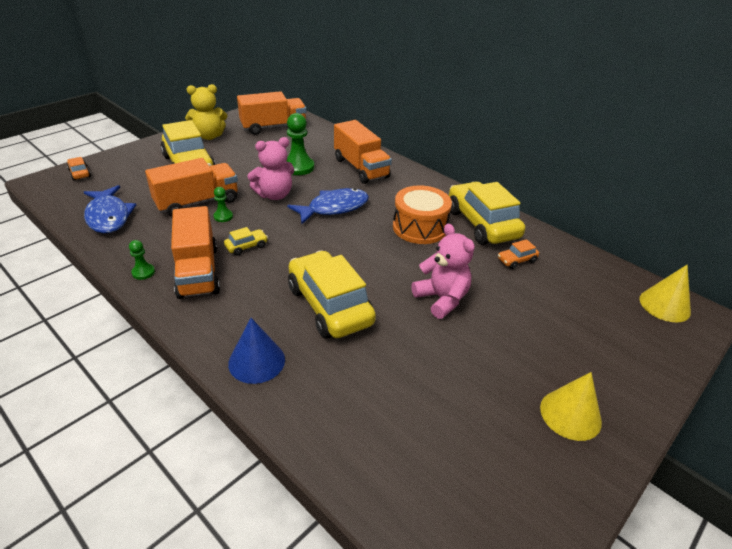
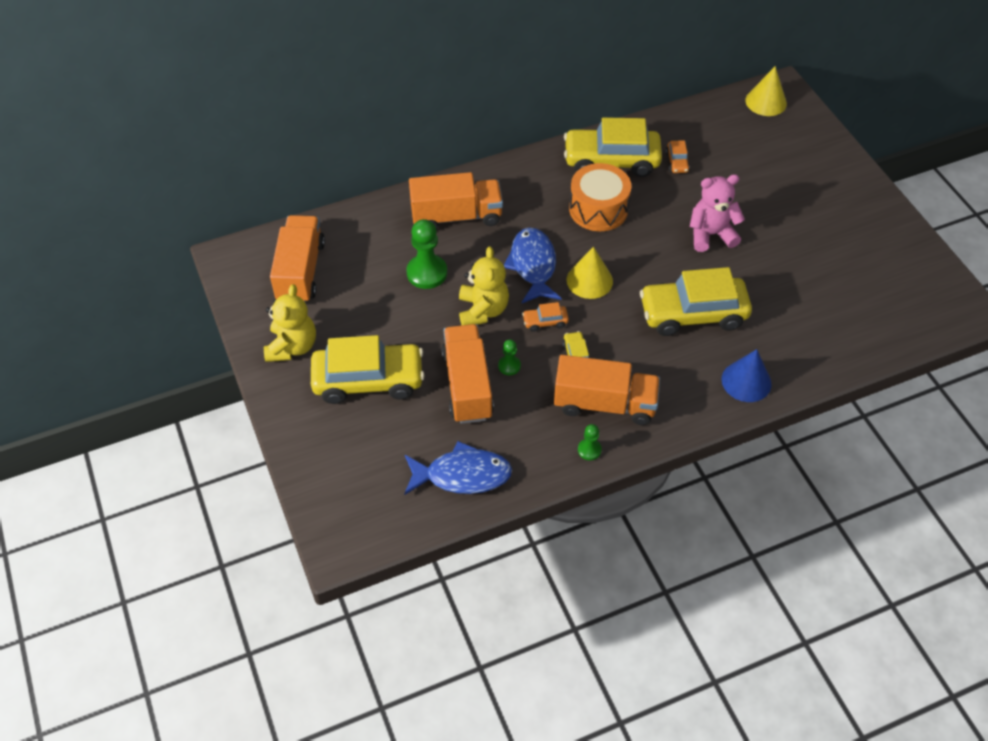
camera: 65 degrees left, 15 degrees up
(80, 173) = (334, 502): orange car -> orange car (545, 322)
(274, 195) = (482, 310): pink teddy bear -> yellow teddy bear
(570, 414) = (854, 213): yellow cone -> yellow cone (589, 280)

